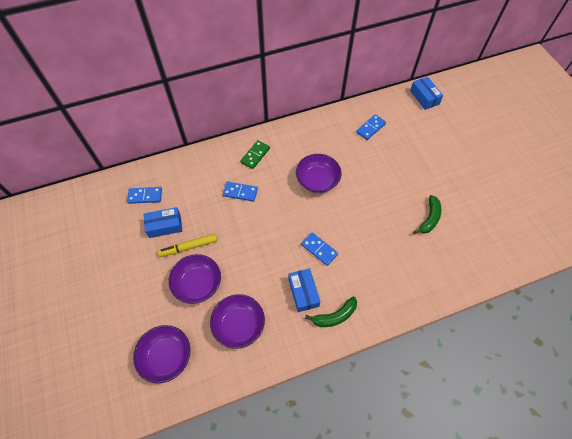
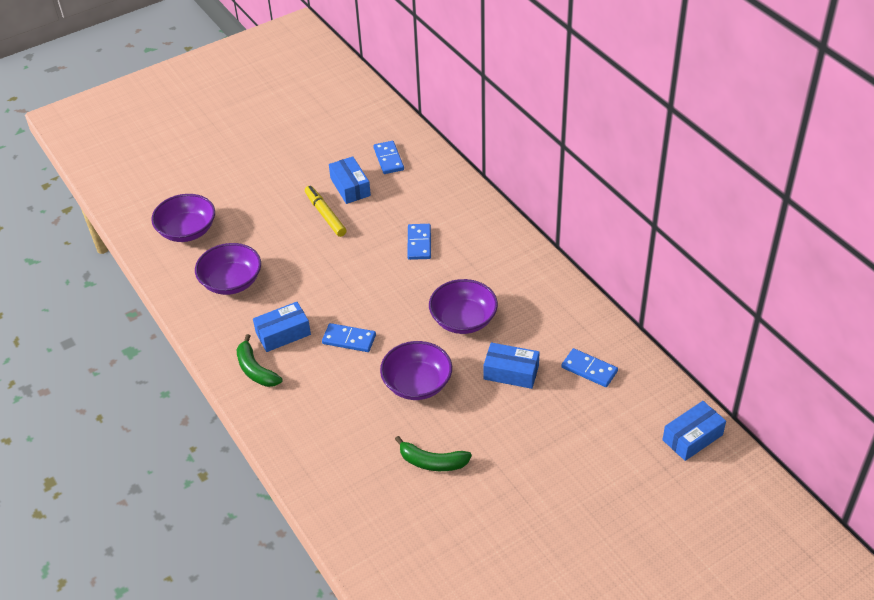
camera: 80 degrees right, 15 degrees down
(198, 284) = (277, 234): purple bowl -> purple bowl (417, 384)
(255, 155) = (486, 245): green domino -> none
(319, 249) = (349, 339): blue domino -> blue domino turned 75 degrees clockwise
(366, 165) = (511, 372): none -> blue box

